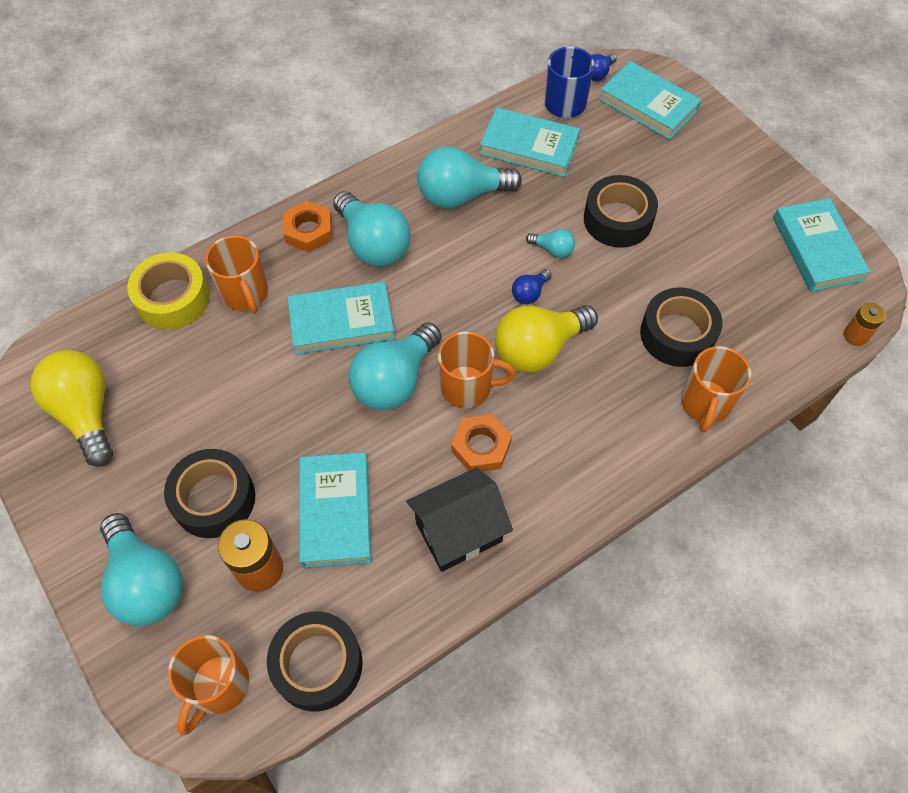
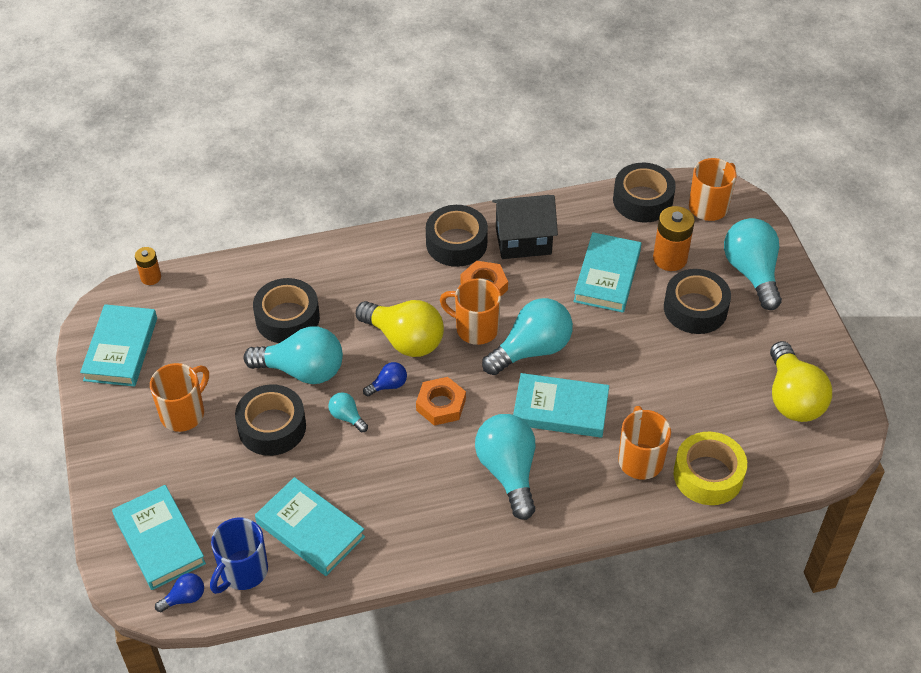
camera: 160 degrees left, 10 degrees down
(308, 231) = (565, 505): orange nut -> orange nut (441, 405)
(461, 195) = (404, 496): turquoise light bulb -> turquoise light bulb (302, 370)
(539, 349) = (404, 340): yellow light bulb -> yellow light bulb turned 45 degrees clockwise
(541, 500) = (456, 243): none -> black tape
(705, 404) = (301, 266): orange mug -> orange mug (184, 413)

